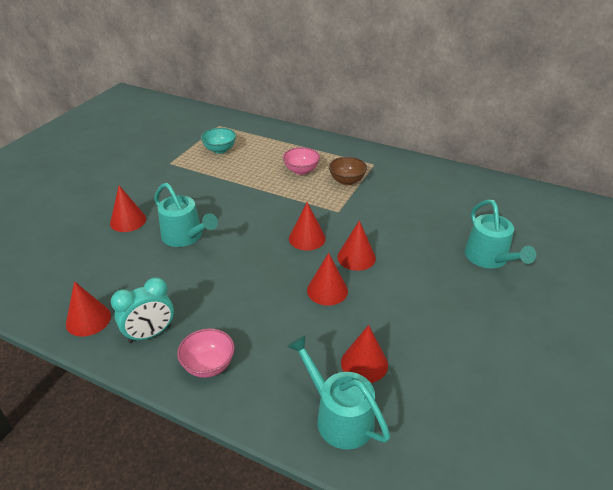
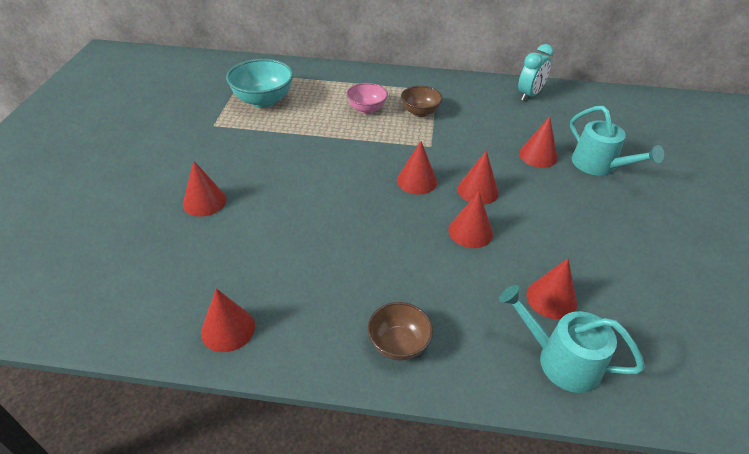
camera: 20 degrees left, 5 degrees up
(150, 334) = (312, 327): turquoise clock -> turquoise clock (529, 95)
(185, 236) = (284, 206): turquoise watering can -> none
(208, 365) = (398, 344): pink bowl -> brown bowl
(220, 150) = (263, 100): turquoise bowl -> turquoise bowl, size x1.60
(434, 238) = (538, 155): none -> red cone

